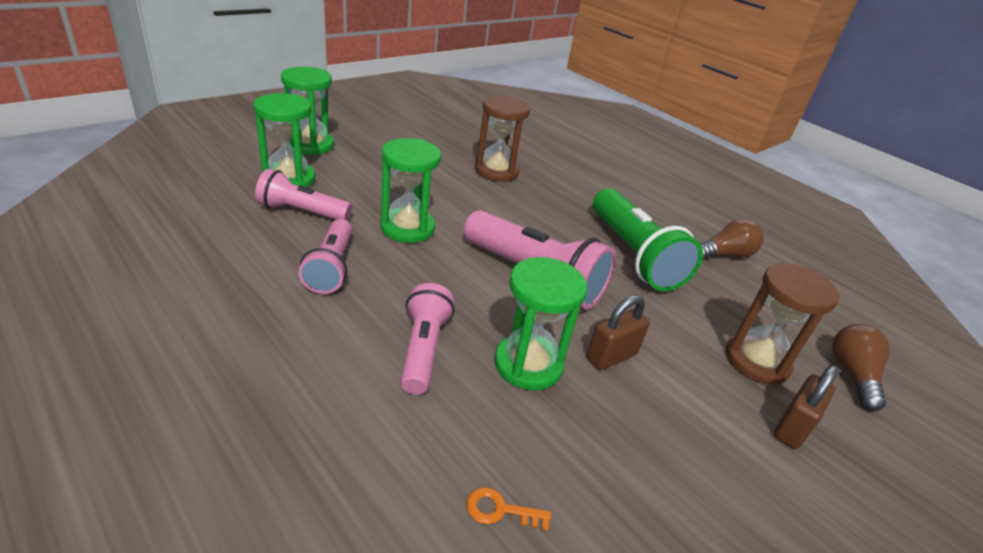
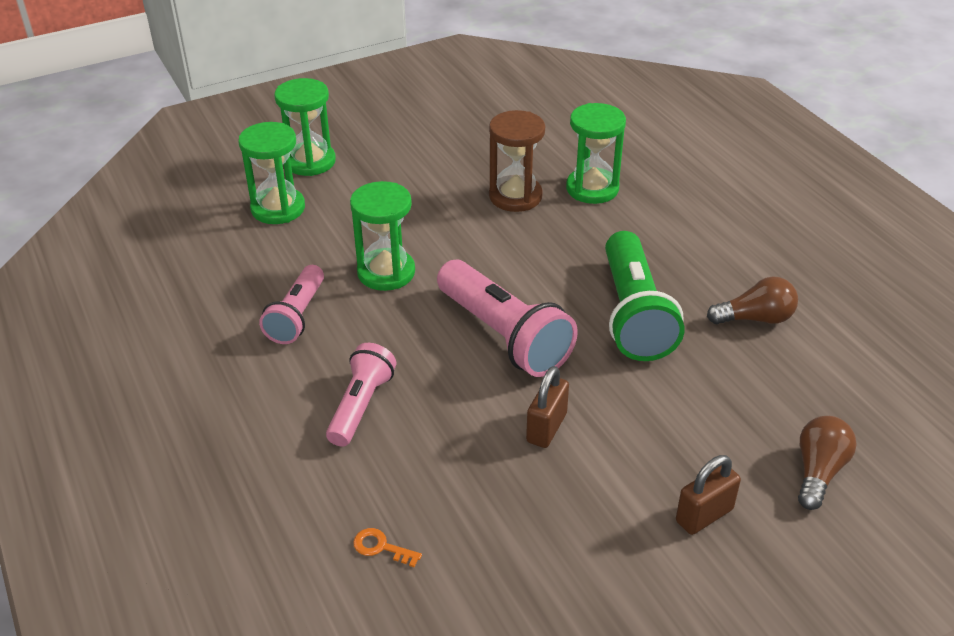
camera: 20 degrees right, 5 degrees up
(302, 212) = (282, 250): pink flashlight -> none
(528, 364) = (457, 428): green hourglass -> green hourglass (592, 188)
(611, 356) = (546, 428): brown padlock -> brown padlock turned 45 degrees counterclockwise
(756, 361) = (709, 446): brown hourglass -> none

